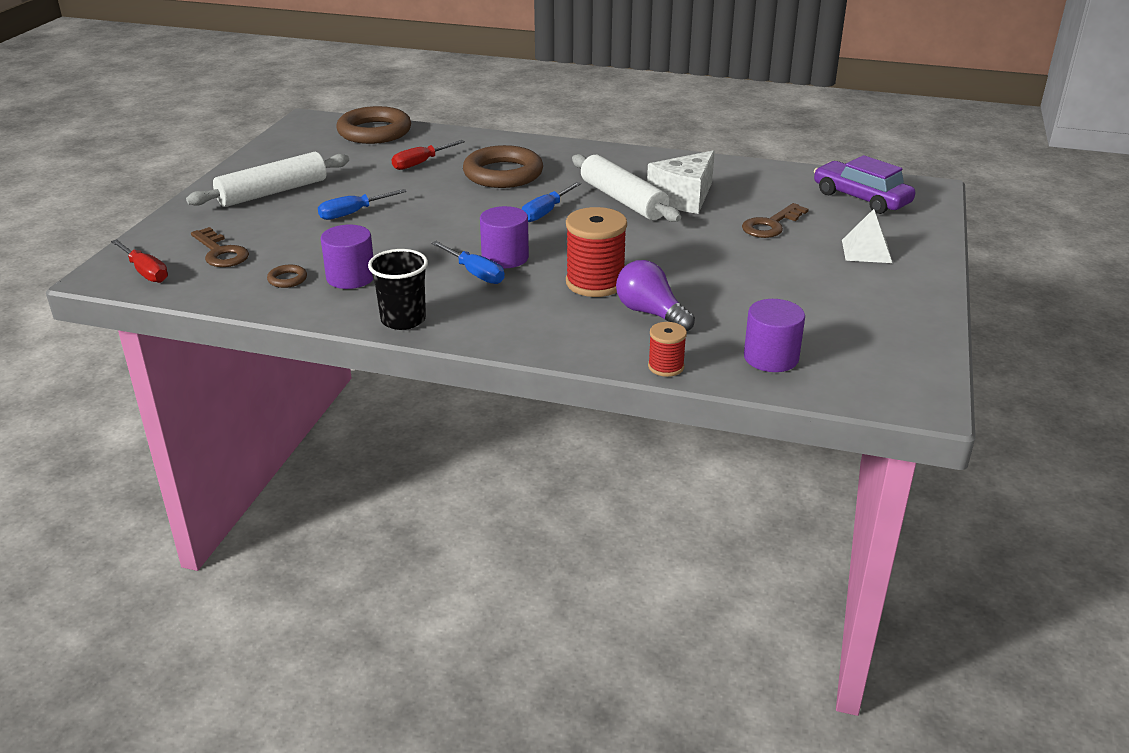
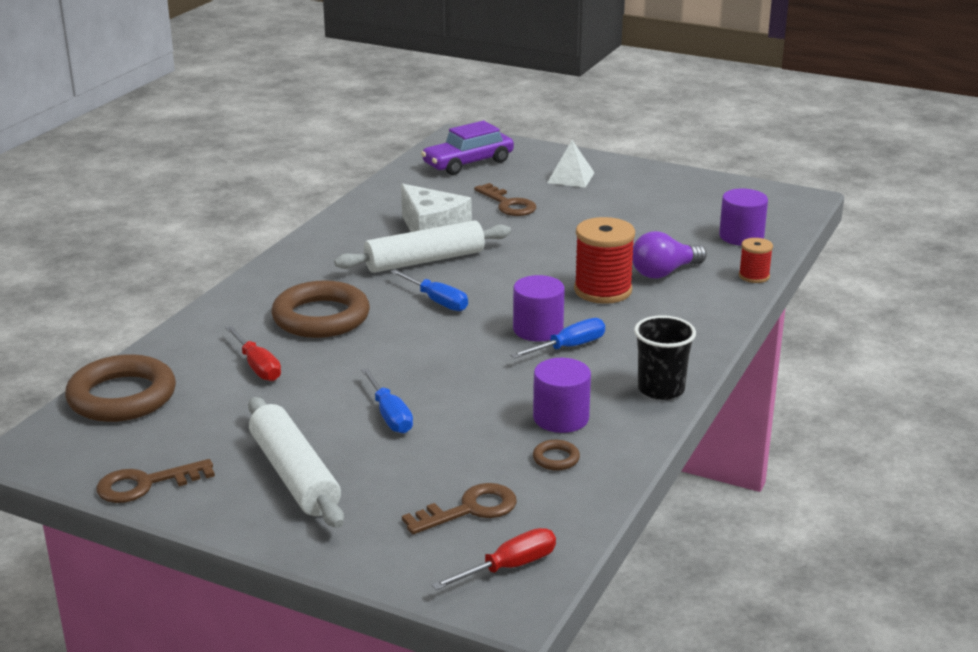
camera: 80 degrees left, 5 degrees down
(267, 153) = (145, 484): none -> brown key

